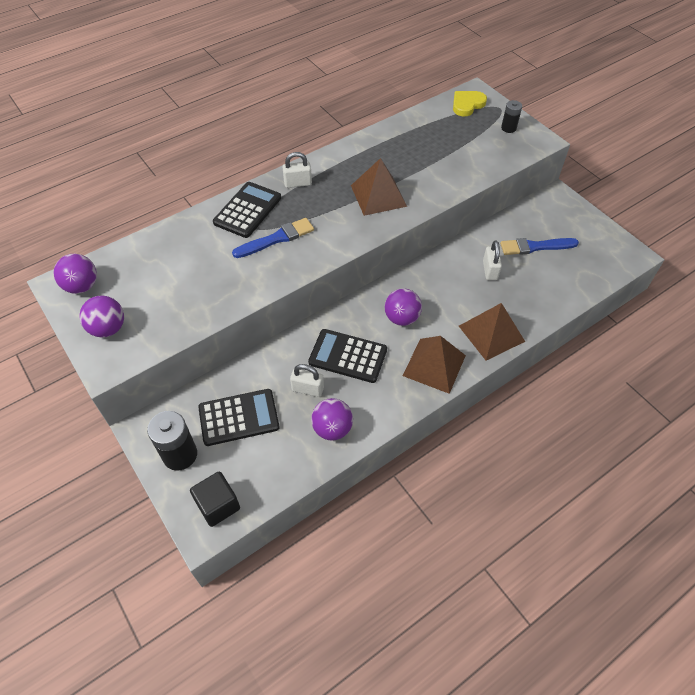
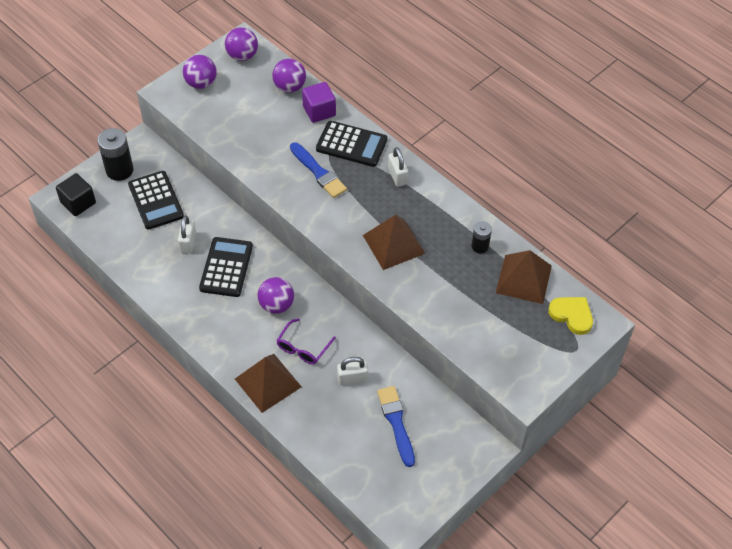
camera: 80 degrees right, 0 degrees up
(193, 229) = (319, 111): none -> purple cube
(332, 428) = (150, 266): purple ball -> purple ball (289, 87)
(434, 365) = (224, 336): brown pyramid -> brown pyramid (524, 279)
(453, 302) = (303, 348): none -> purple glasses
(508, 128) = (538, 359): black battery -> black battery (480, 246)

